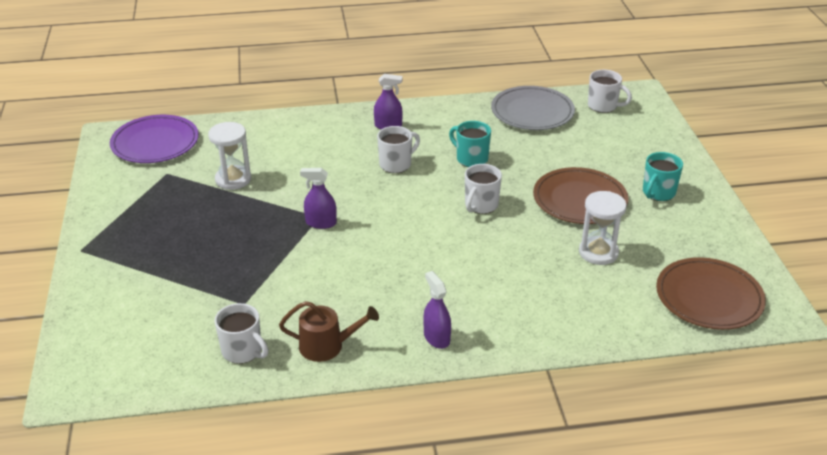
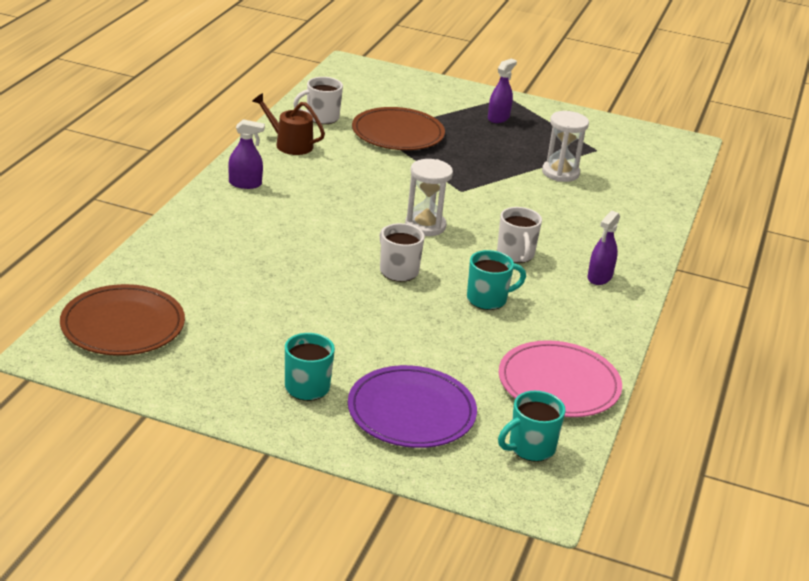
camera: 115 degrees right, 5 degrees down
(155, 143) = (657, 157): purple plate -> purple plate (411, 412)
(321, 223) = (450, 189): purple spray bottle -> purple spray bottle (498, 118)
(327, 346) = (290, 144): brown watering can -> brown watering can turned 90 degrees clockwise
(532, 112) = (559, 384): grey plate -> pink plate
(579, 199) = (348, 330): brown plate -> brown plate (398, 133)
(598, 252) = (255, 299): white hourglass -> white hourglass (425, 226)
(603, 106) = (530, 448): white mug -> turquoise mug

